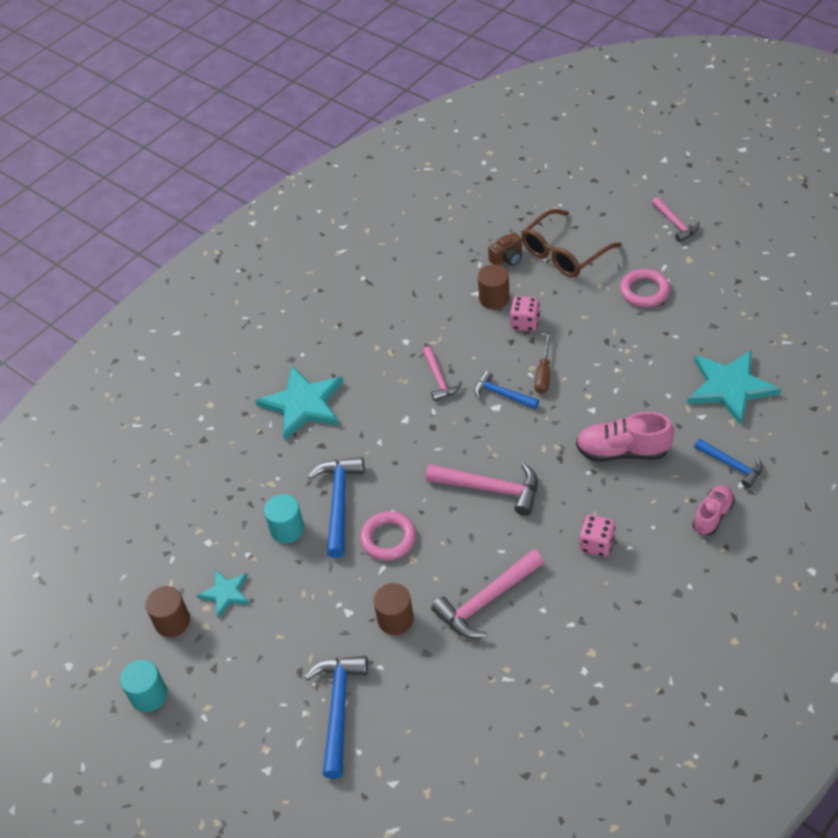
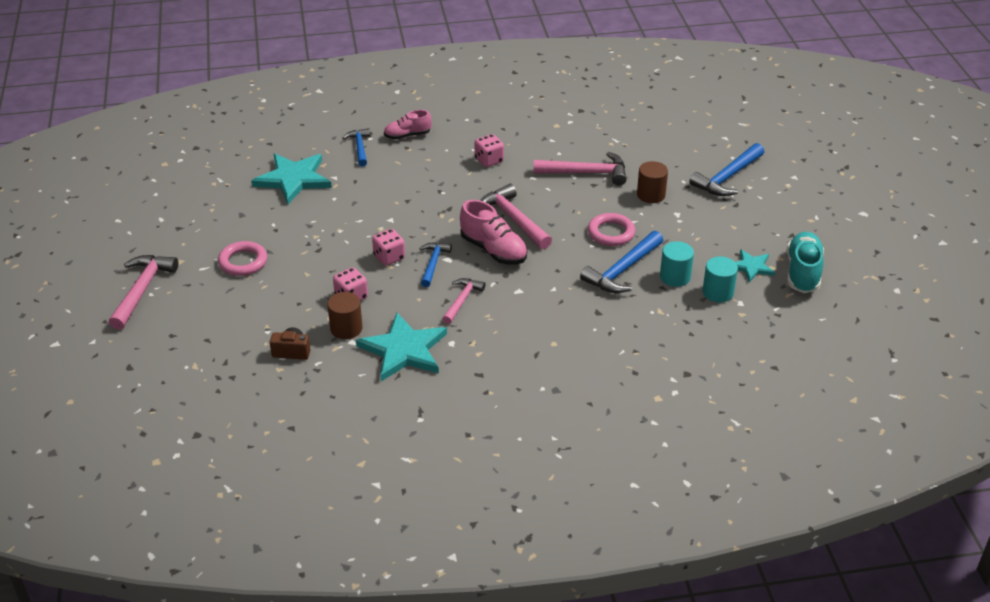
camera: 145 degrees left, 10 degrees down
(149, 695) = (847, 245): turquoise cylinder -> turquoise cylinder (718, 292)
(172, 621) = (802, 273): brown cylinder -> turquoise shoe
(303, 404) = (582, 348): turquoise star -> turquoise star (404, 350)
(502, 394) = (433, 263): blue hammer -> blue hammer turned 150 degrees counterclockwise
(543, 374) = (389, 257): brown screwdriver -> pink dice
(564, 253) = (248, 325): brown glasses -> none
(622, 451) = (407, 189): pink shoe -> pink shoe (493, 250)
(675, 224) = (142, 290): pink hammer -> pink hammer, size x1.60

